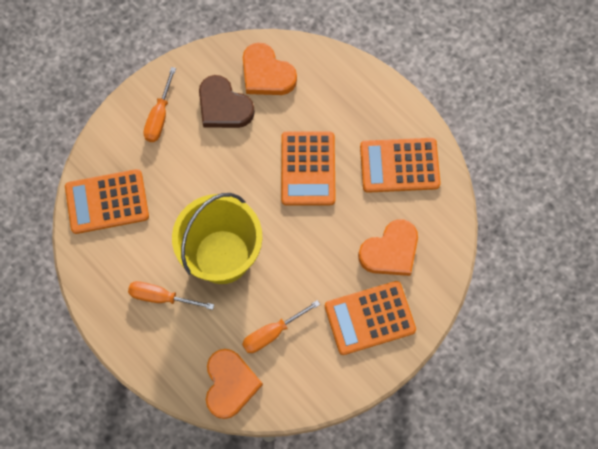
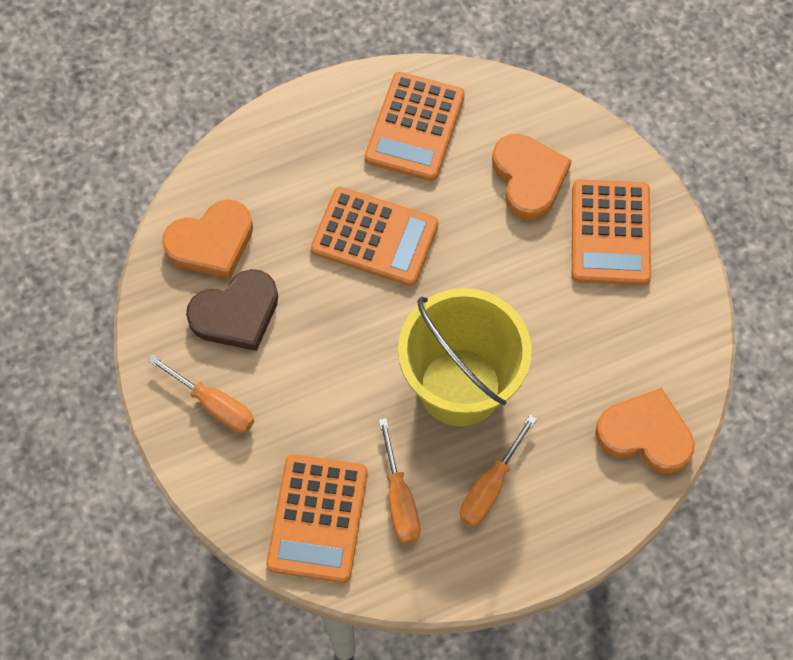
camera: 70 degrees left, 5 degrees down
(272, 333) = (591, 357): orange screwdriver -> orange screwdriver (399, 498)

